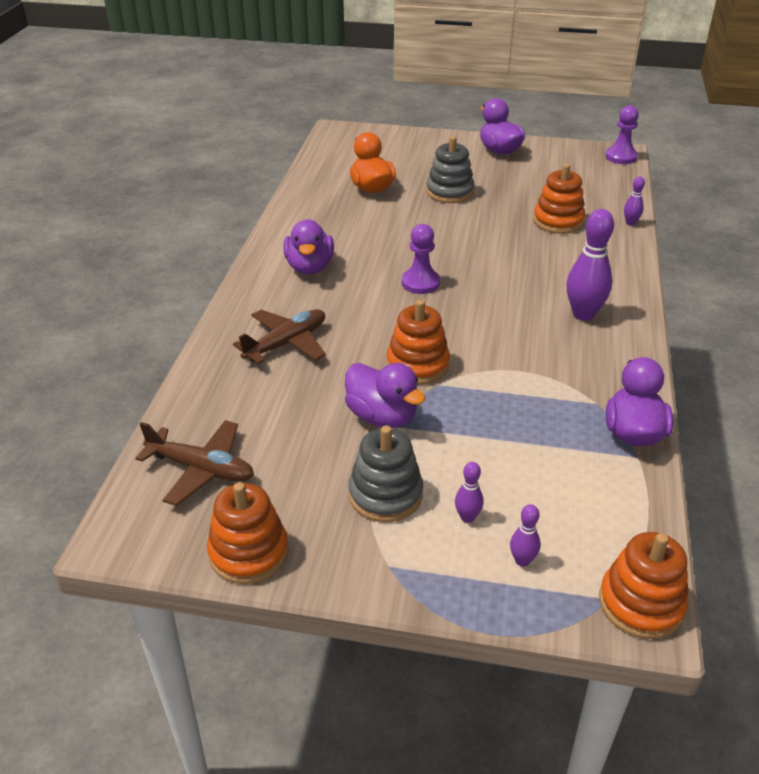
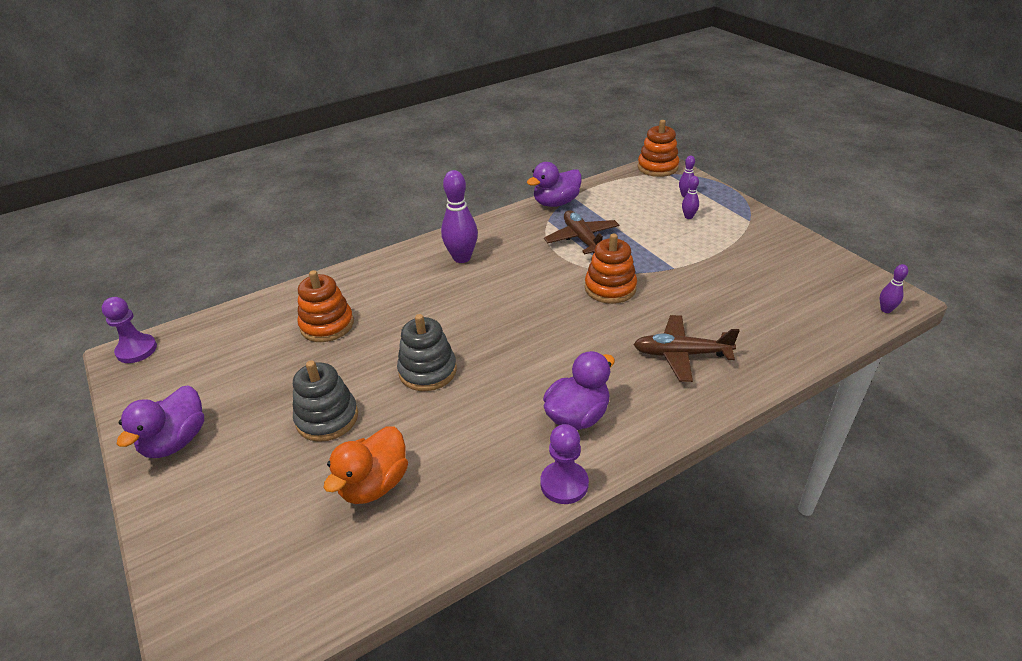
camera: 130 degrees left, 0 degrees up
(201, 469) = (819, 305): brown plane -> brown plane (582, 239)
(249, 552) = (819, 256): orange stacking toy -> none
(382, 416) = (673, 274): purple duck -> none
(385, 495) = (718, 242): grey stacking toy -> grey stacking toy (427, 371)
(420, 283) = (516, 341): purple pawn -> purple pawn (564, 484)
(630, 223) = (293, 291): purple bowling pin -> purple bowling pin (886, 310)

